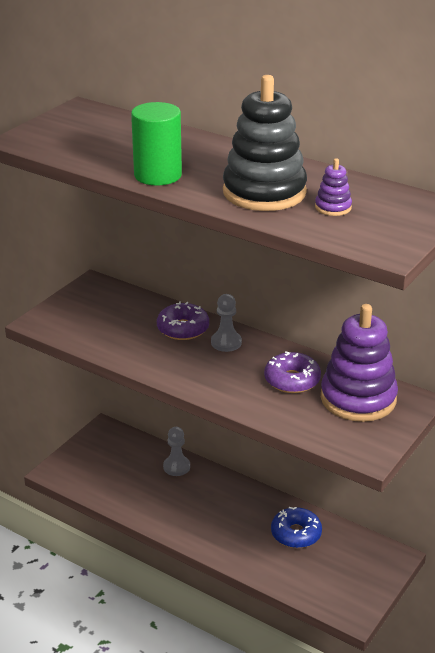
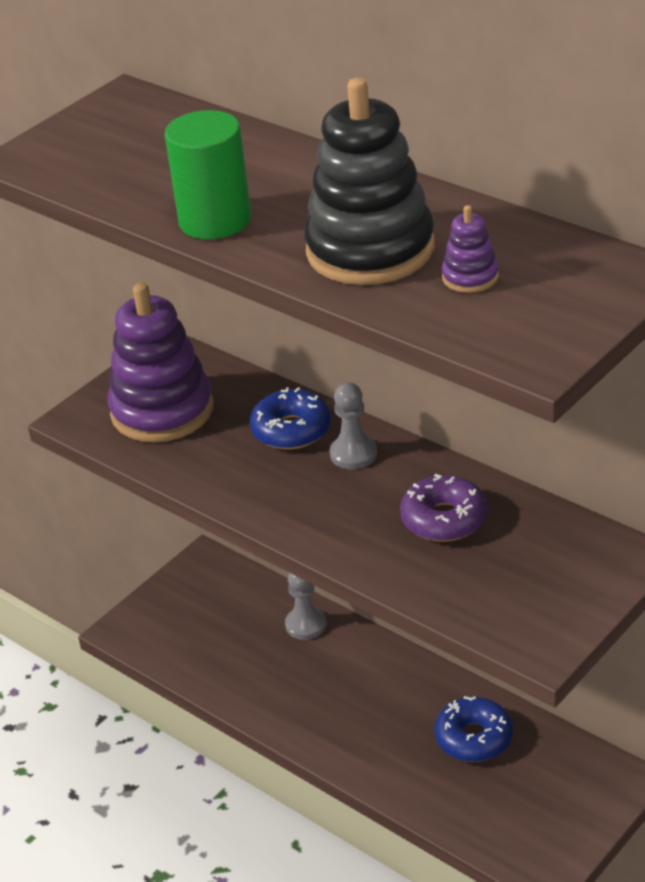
camera: 10 degrees right, 5 degrees up
(183, 329) = (291, 430): purple donut -> blue donut
(358, 398) = (541, 552): purple stacking toy -> purple stacking toy (162, 411)

